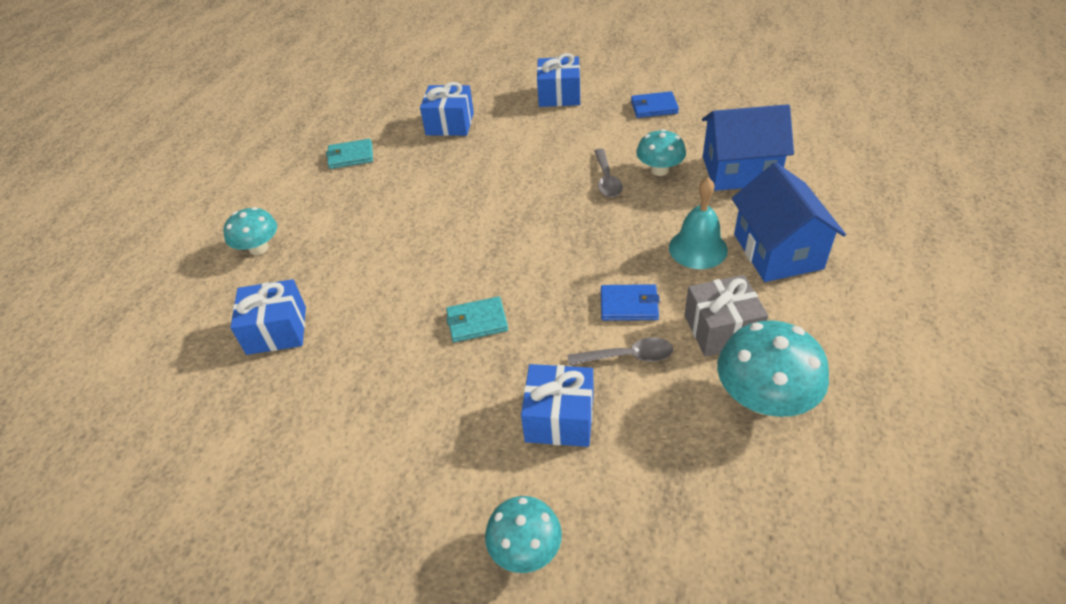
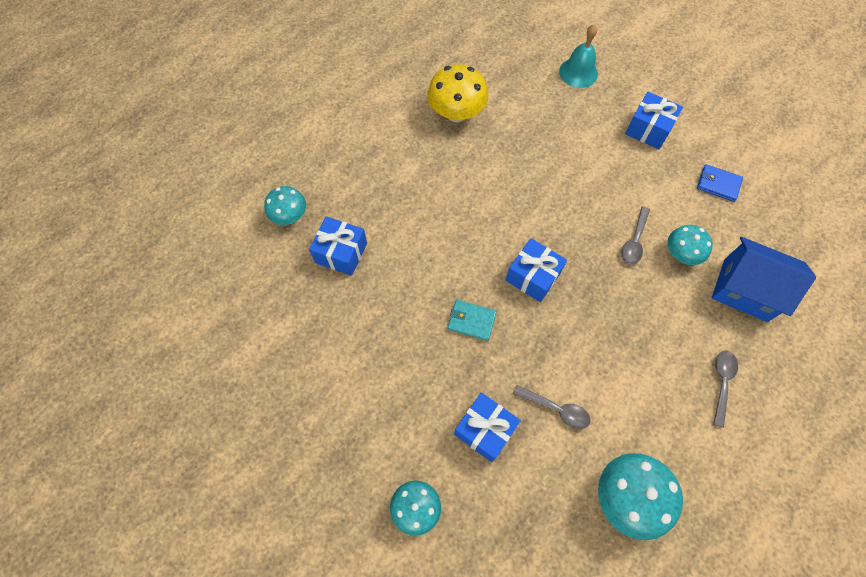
camera: 25 degrees right, 20 degrees up
(259, 248) = (357, 171): turquoise mushroom -> turquoise mushroom (289, 215)
(350, 156) = (456, 113): turquoise wallet -> yellow mushroom
(450, 124) = (545, 116): blue gift -> blue gift (533, 276)
(629, 305) = (582, 367): blue wallet -> none
(698, 248) = (663, 346): turquoise bell -> turquoise bell (578, 72)
(721, 329) = (634, 426): grey gift -> none
(777, 251) = (721, 383): blue house -> grey spoon

